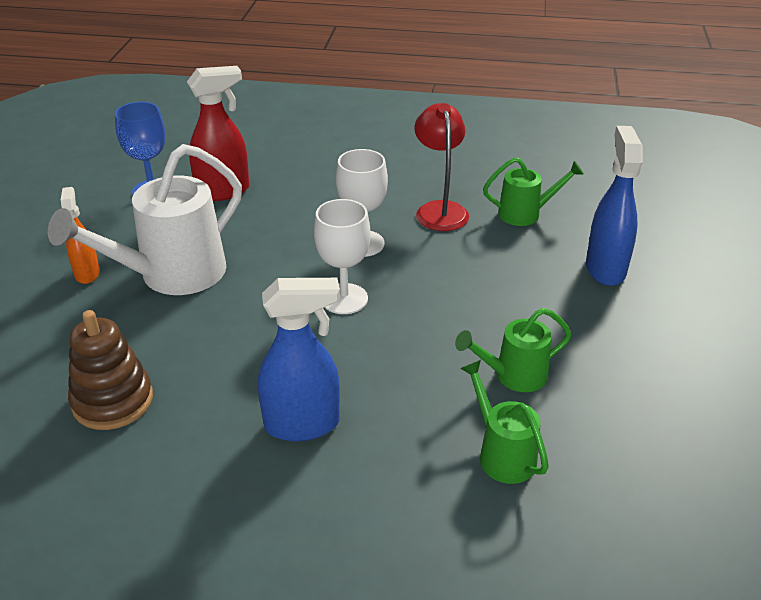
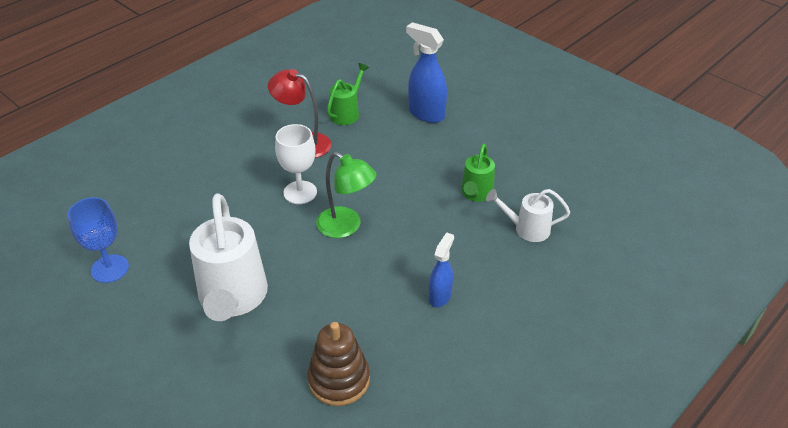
camera: 55 degrees left, 5 degrees up
(87, 273) = (178, 345): orange spray bottle -> none
(223, 191) = (160, 230): red spray bottle -> none
(303, 424) = (440, 296): blue spray bottle -> blue spray bottle, size x0.62
(344, 299) = (346, 227): white goblet -> green lamp
(502, 454) = (526, 229): green watering can -> white watering can

